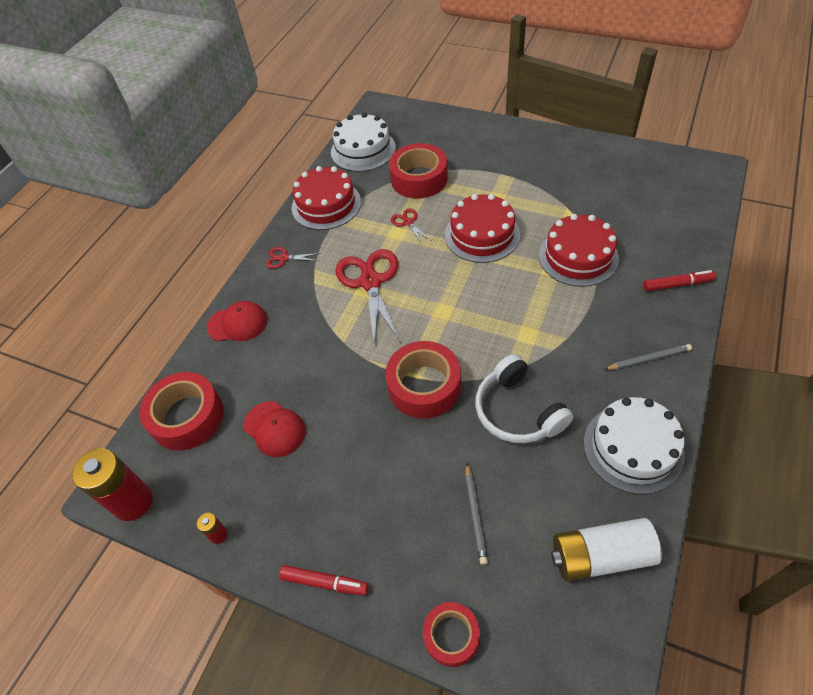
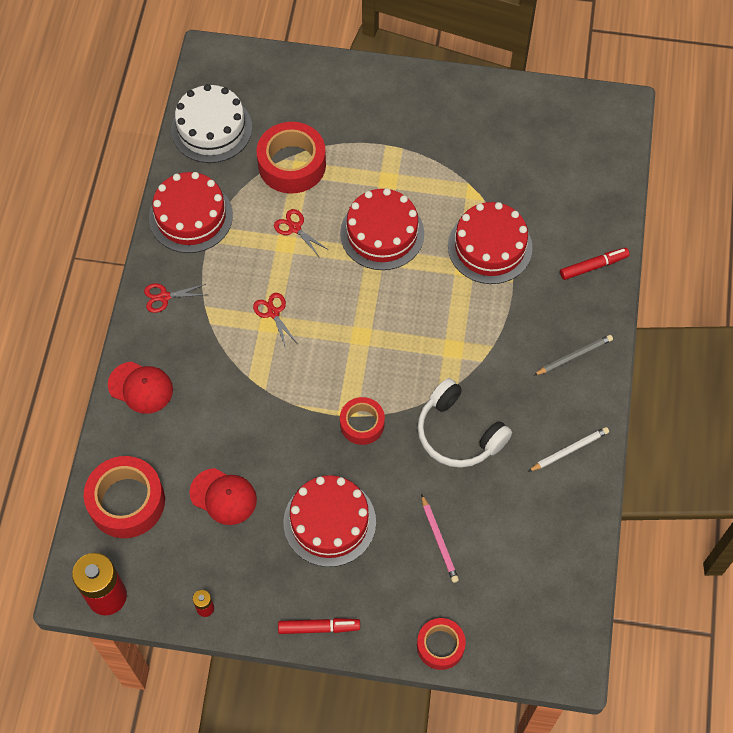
camera: 20 degrees left, 10 degrees up
(237, 323) = (140, 387): red cap -> red cap turned 45 degrees clockwise
(367, 473) = (329, 522): none -> red cake
(370, 282) = (273, 313): red scissors -> red scissors, size x0.46
(424, 386) = (362, 424): red tape -> red tape, size x0.60
(475, 514) = (439, 540): grey pencil -> pink pencil
(600, 556) = (553, 554): white battery -> none
(633, 448) = (569, 450): white cake -> white pencil

